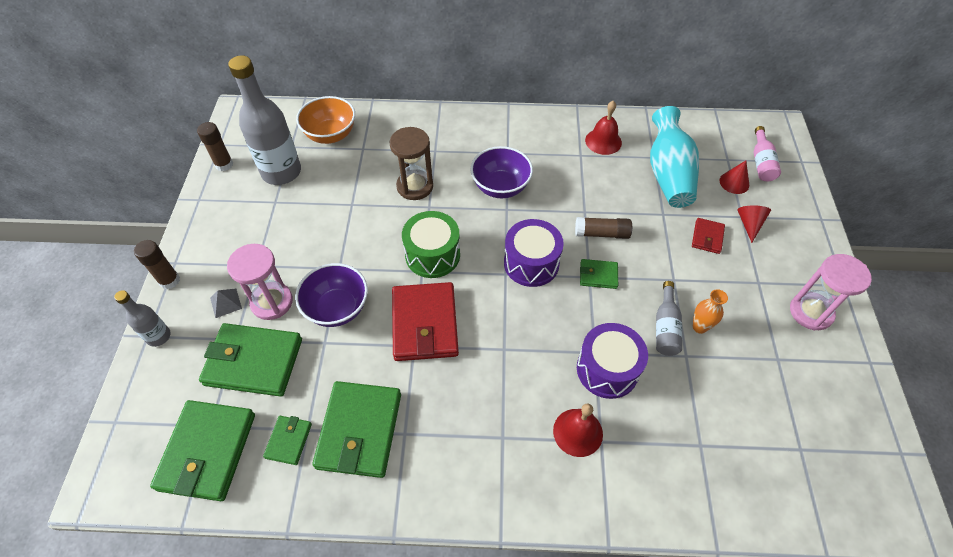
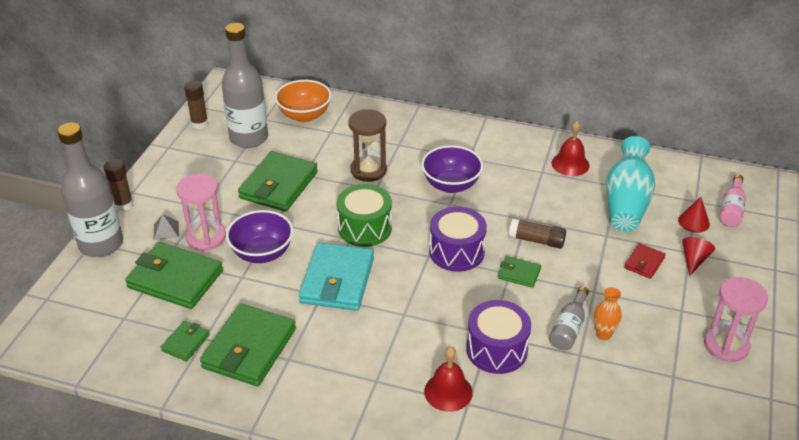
camera: 15 degrees right, 15 degrees down
(158, 336) = (101, 244): grey bottle -> grey bottle, size x1.99
(207, 451) = (115, 336): green wallet -> green wallet (278, 185)
(425, 324) = (337, 280): red wallet -> turquoise wallet

